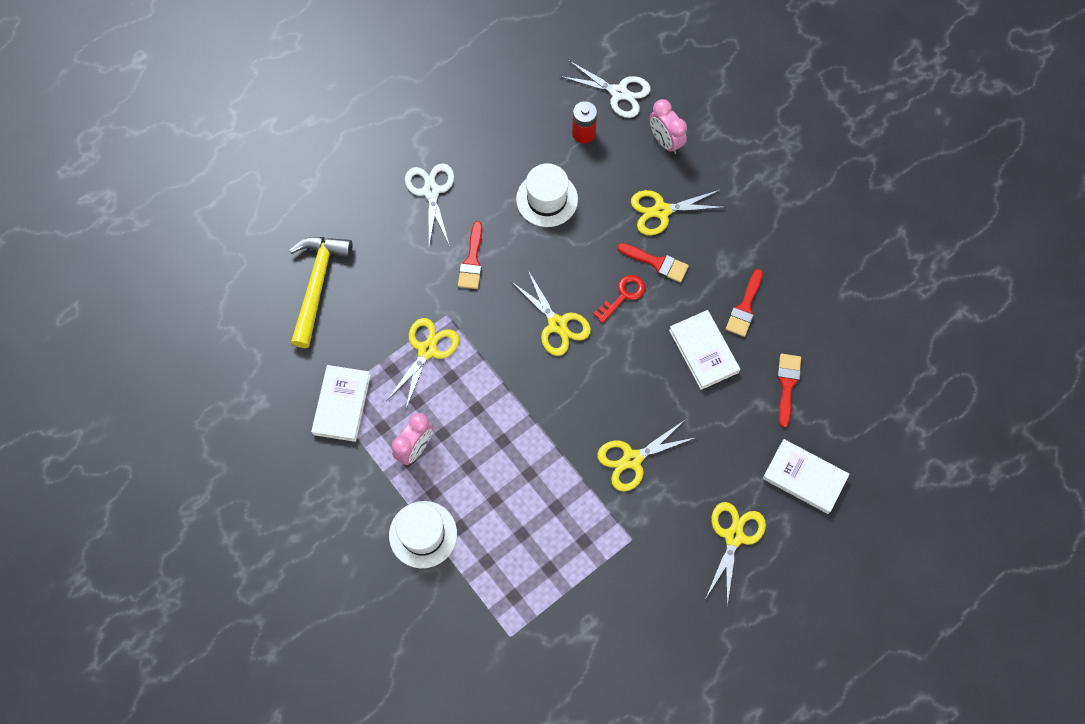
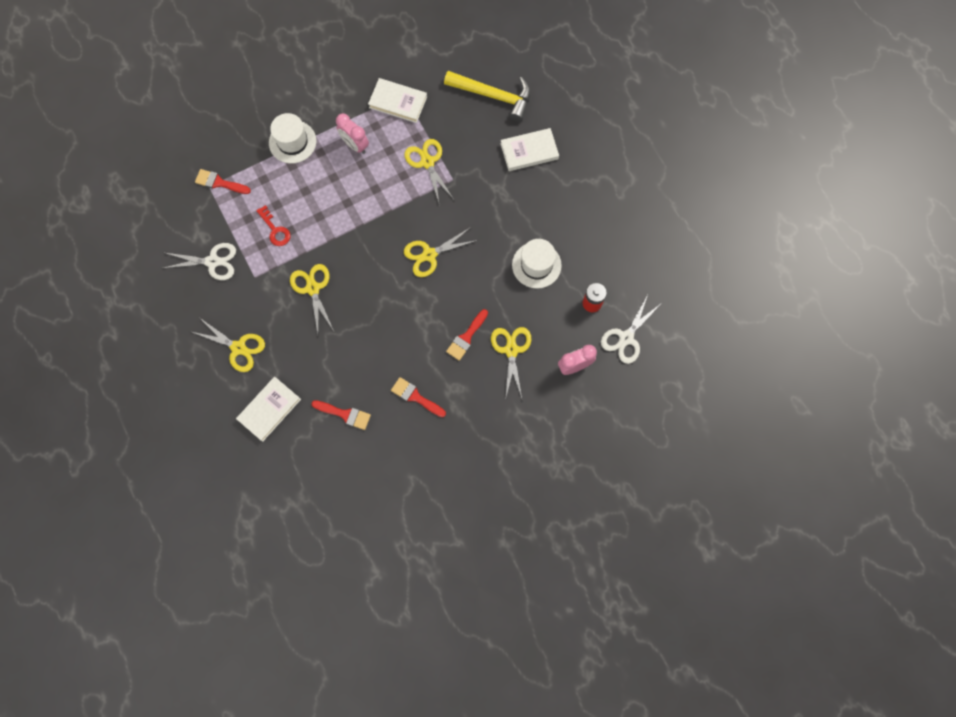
camera: 100 degrees right, 5 degrees up
(427, 350) = (427, 162): yellow scissors -> yellow scissors turned 150 degrees counterclockwise
(431, 191) = (557, 182): white scissors -> white scissors (213, 261)
(472, 261) = (493, 203): red brush -> red brush (219, 182)
(623, 295) = (443, 307): red key -> red key (275, 230)
(703, 351) = (385, 357): white book -> white book (529, 151)

